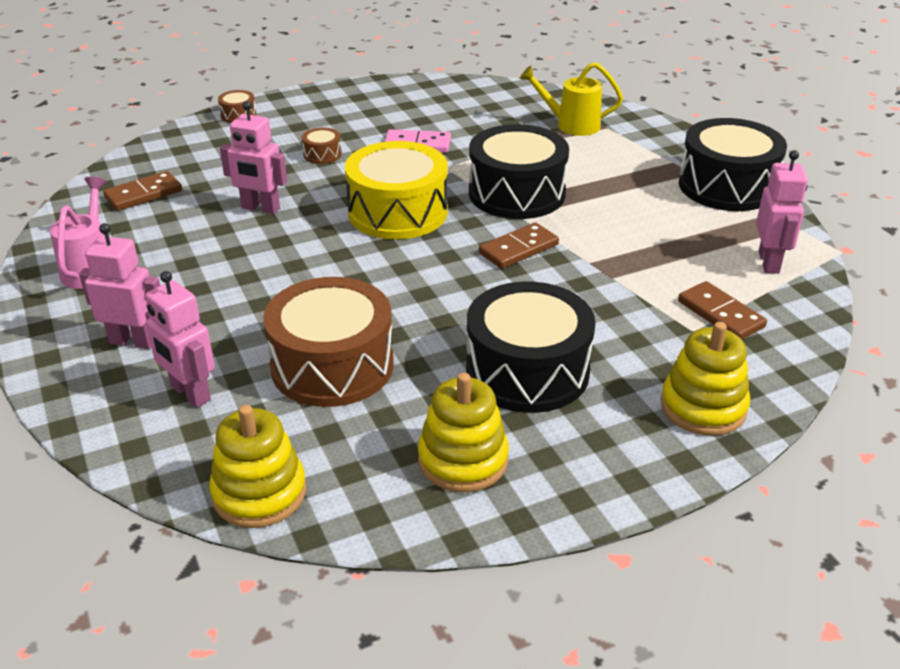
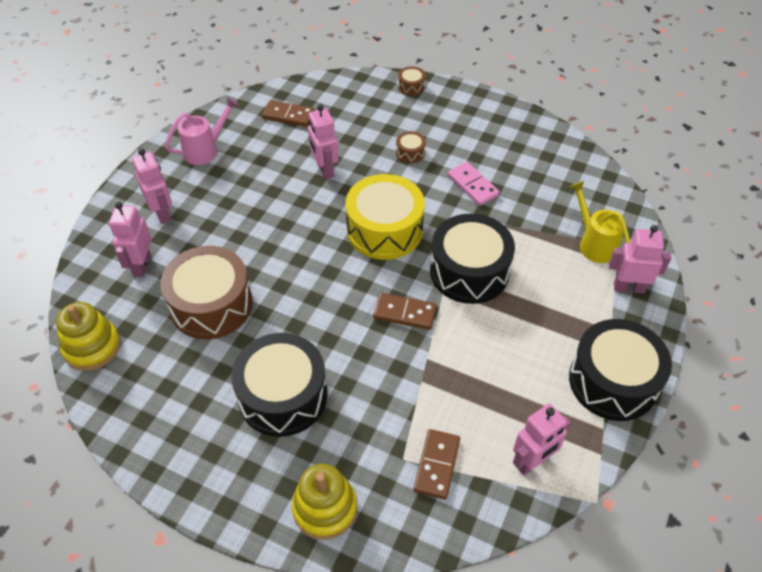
camera: 50 degrees right, 15 degrees up
(463, 460) = (180, 415): yellow stacking toy -> none
(638, 134) = (628, 287): none -> pink robot

